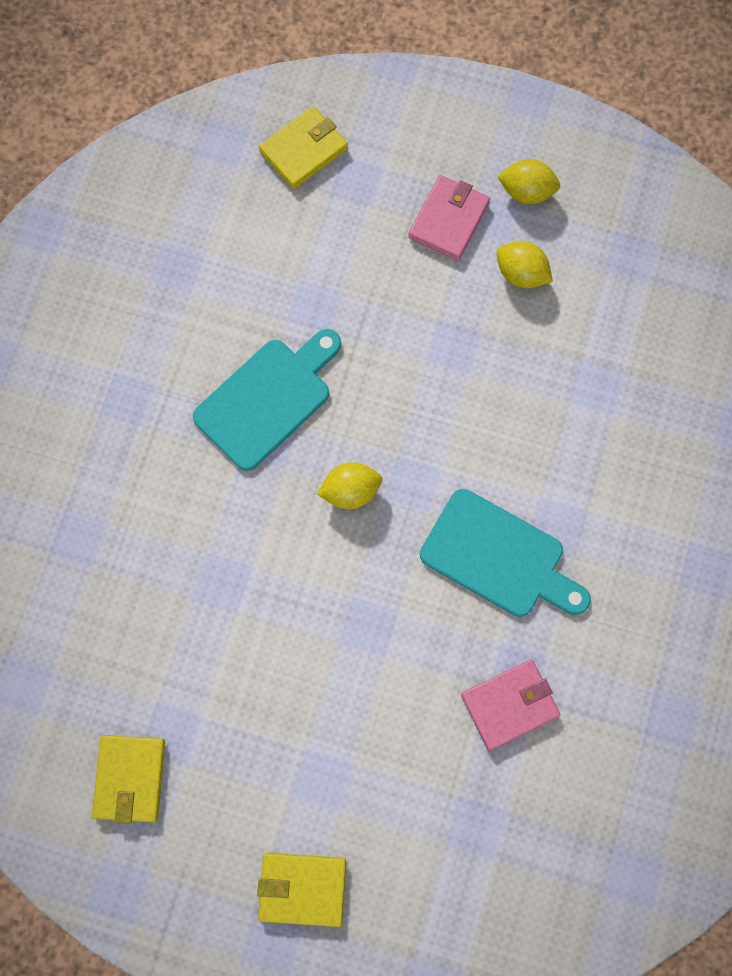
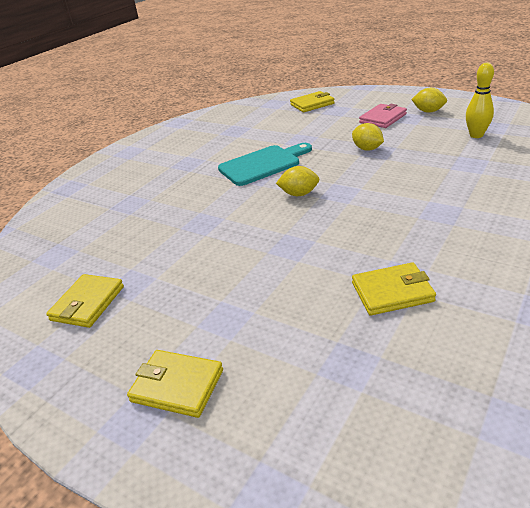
camera: 20 degrees right, 40 degrees down
(498, 557) = (394, 222): turquoise cutting board -> none
(509, 705) = (392, 292): pink wallet -> yellow wallet
(521, 274) = (422, 131): yellow lemon -> yellow lemon (367, 149)
(607, 289) = (476, 135): none -> yellow bowling pin

